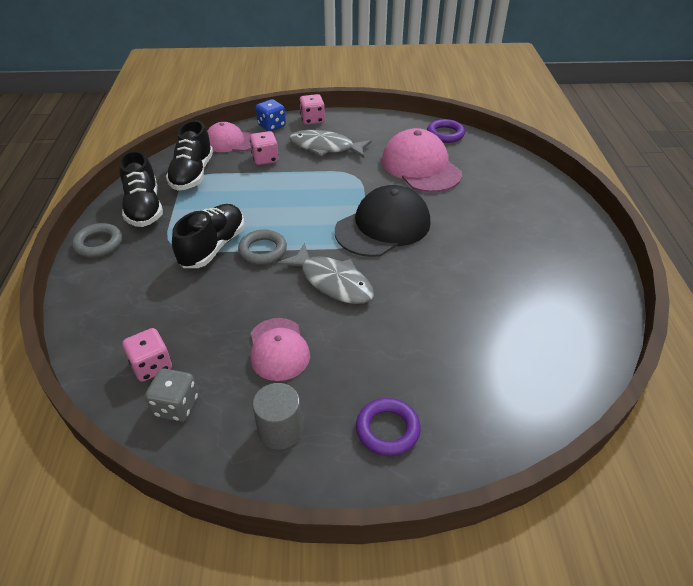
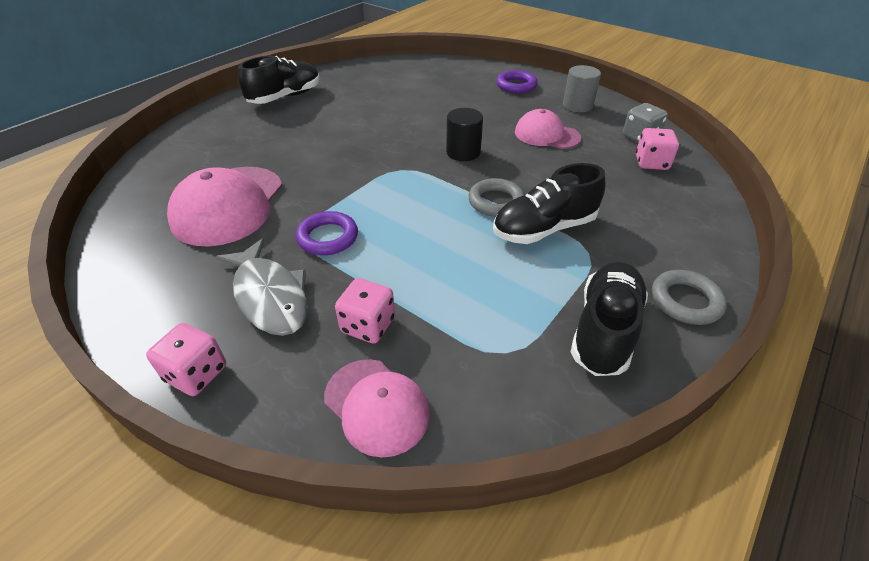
camera: 140 degrees left, 0 degrees up
(192, 174) = (497, 359): black shoe -> black shoe (285, 97)
(271, 126) = (270, 405): blue dice -> none
(278, 349) = (546, 135): pink cap -> pink cap turned 90 degrees counterclockwise
(332, 282) = (463, 152): grey fish -> black cylinder
(383, 226) = (364, 170): black cap -> none
(445, 134) = (121, 230): purple ring -> purple ring (328, 237)

